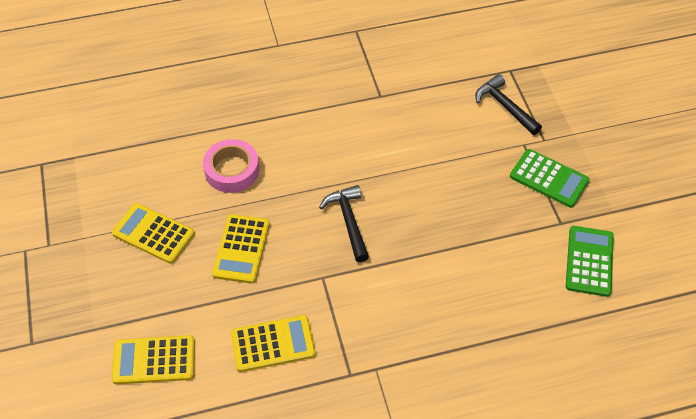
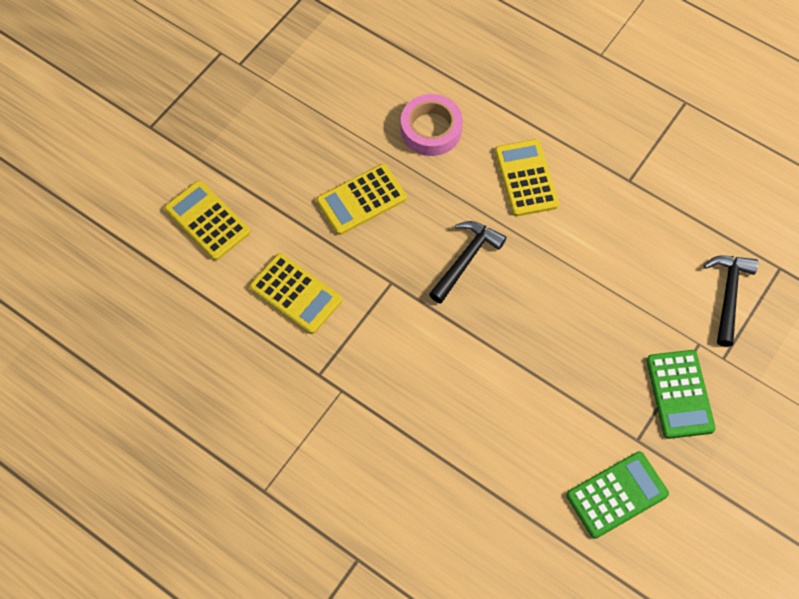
camera: 50 degrees right, 10 degrees up
(153, 233) = (316, 125): yellow calculator -> yellow calculator (526, 178)

